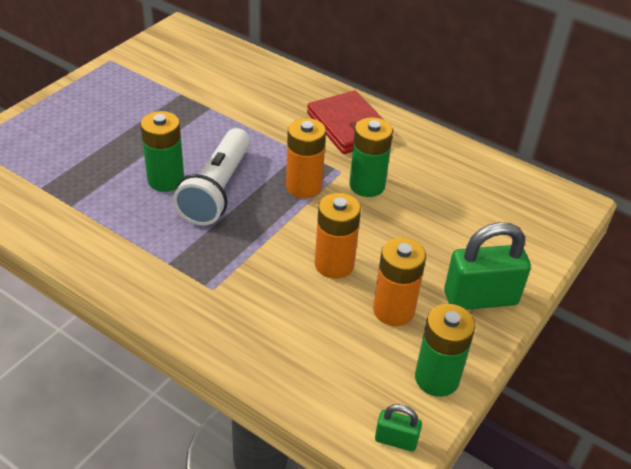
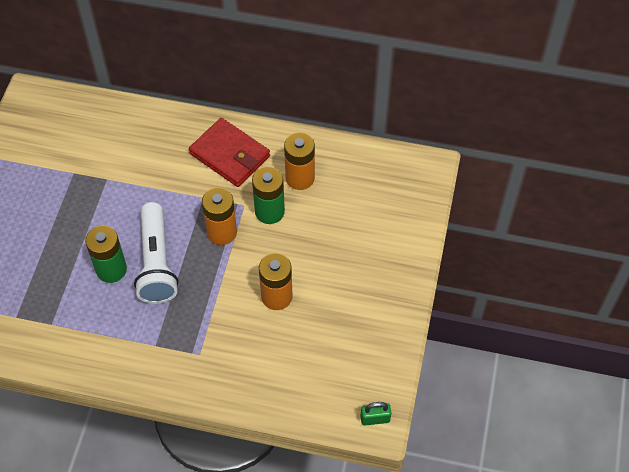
camera: 20 degrees left, 15 degrees up
(393, 310) = (334, 319): orange battery -> orange battery (300, 178)
(437, 378) = (384, 362): green battery -> none
(480, 298) = (390, 283): green padlock -> none

